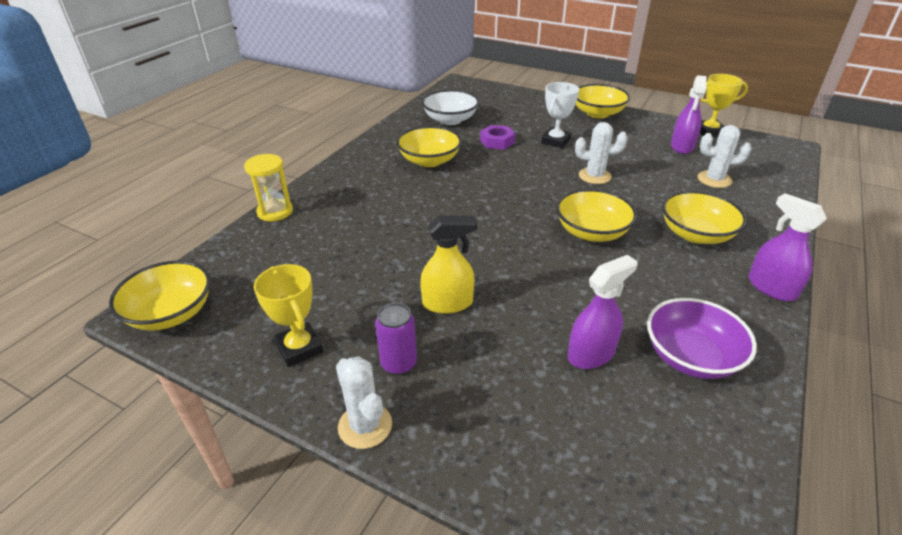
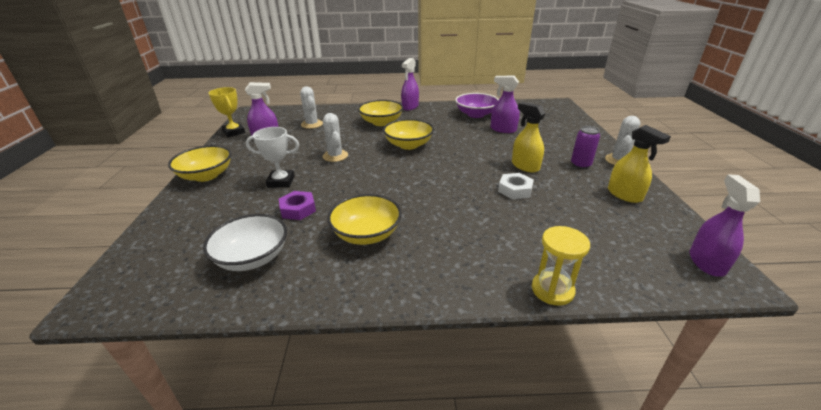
camera: 120 degrees left, 5 degrees down
(171, 313) = (706, 262): yellow bowl -> purple spray bottle
(299, 348) = (624, 195): yellow trophy -> yellow spray bottle
(406, 263) = (515, 190): none -> white nut

